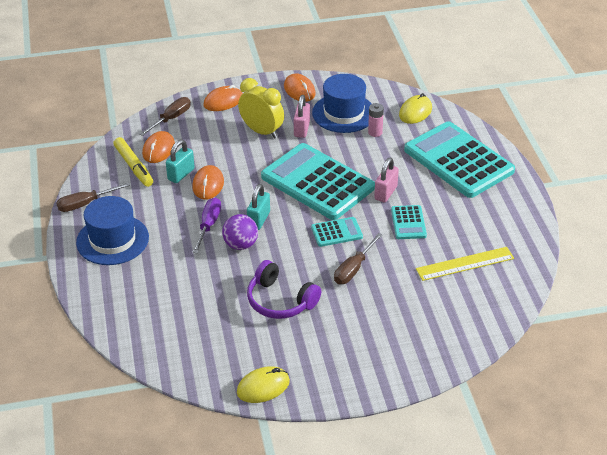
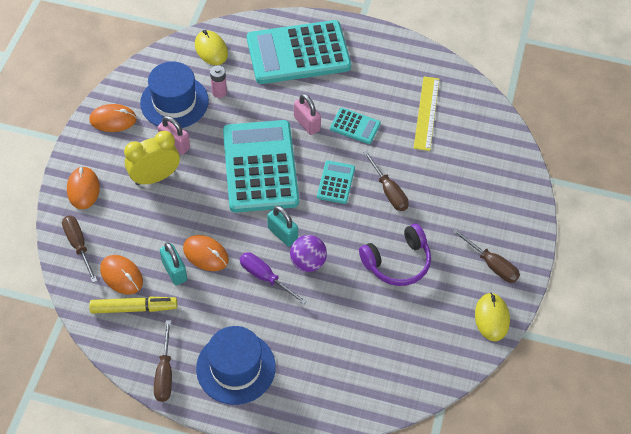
camera: 65 degrees left, 15 degrees up
(317, 182) = (260, 167): turquoise calculator -> turquoise calculator turned 105 degrees clockwise
(324, 367) = (492, 264): none -> brown screwdriver

